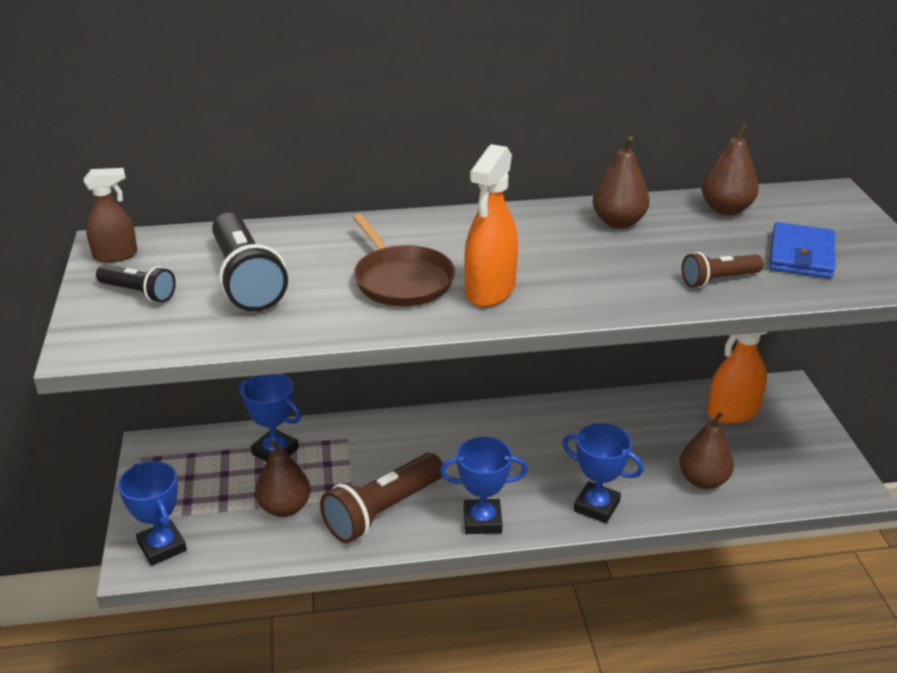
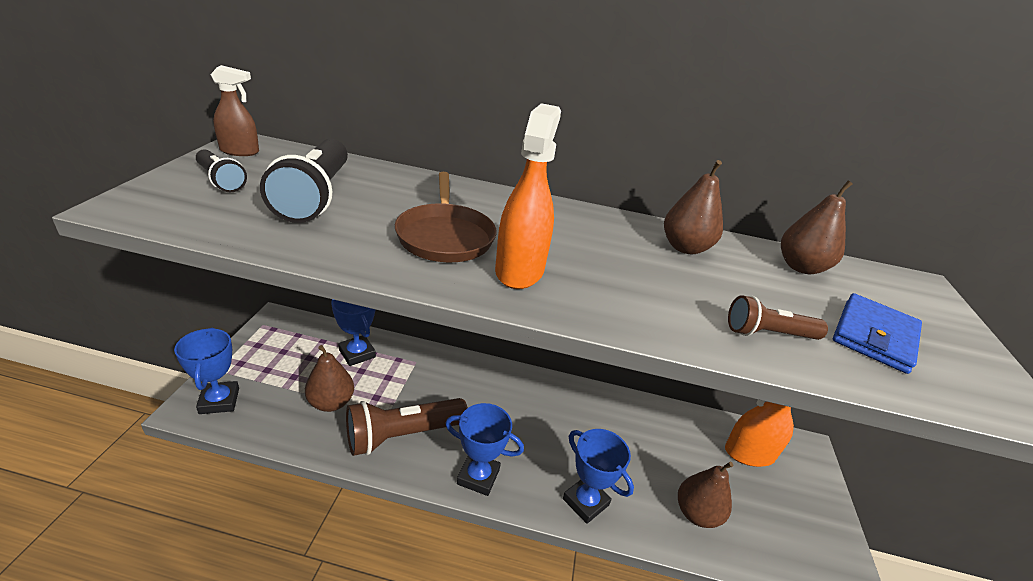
camera: 15 degrees right, 0 degrees up
(490, 291) = (519, 270): orange spray bottle -> orange spray bottle turned 150 degrees clockwise

